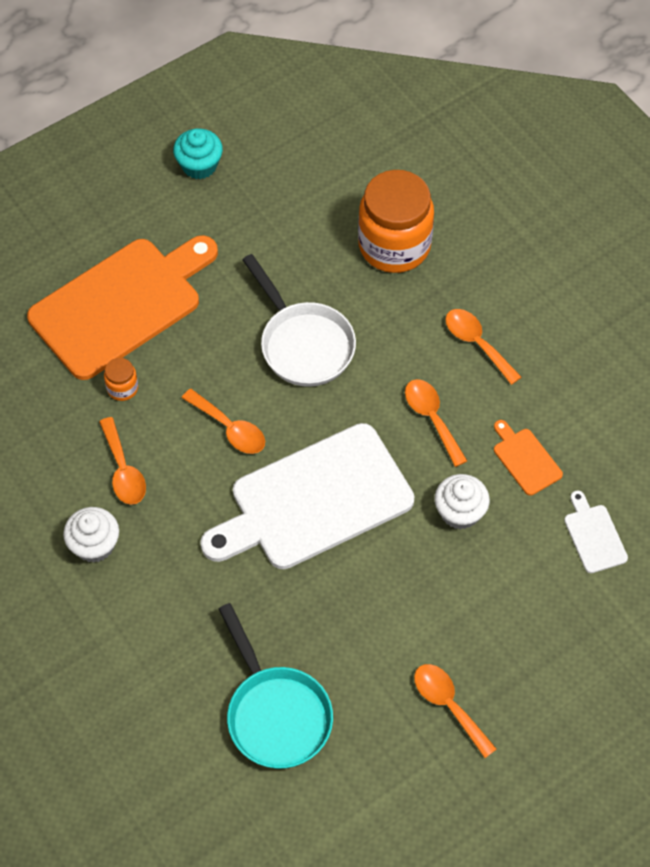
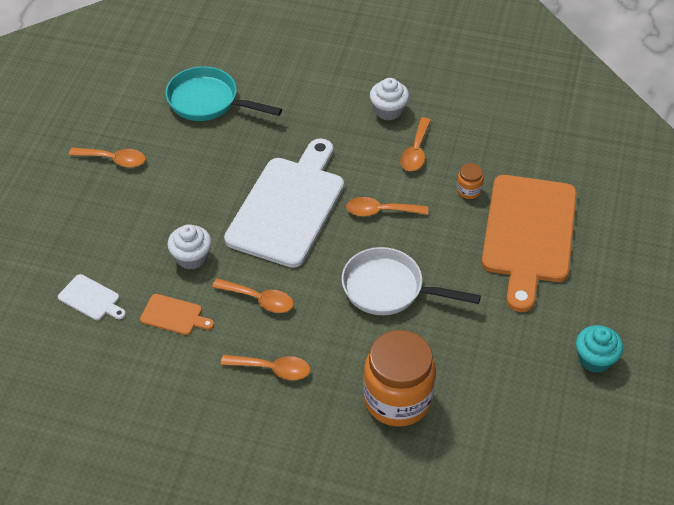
camera: 140 degrees right, 10 degrees down
(123, 470) = (415, 152): orange spoon -> orange spoon turned 105 degrees counterclockwise

